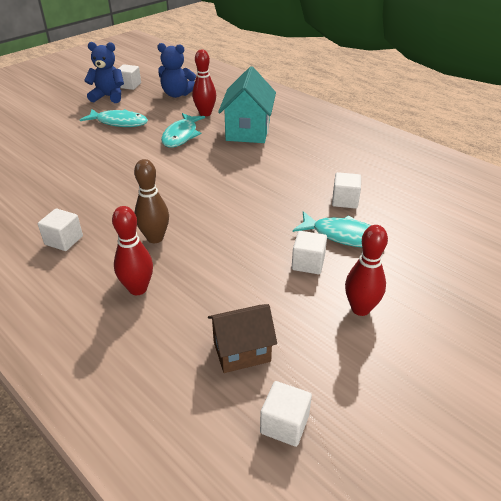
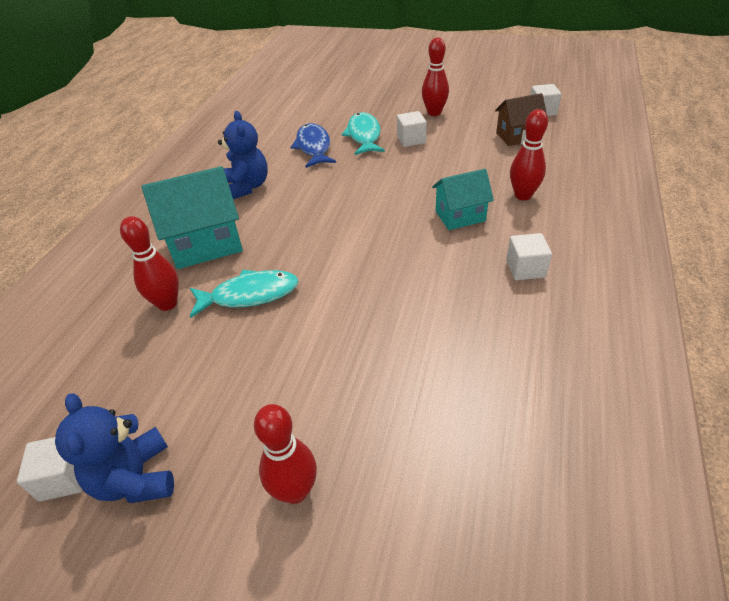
camera: 115 degrees left, 5 degrees up
(52, 123) = (295, 491): none -> red bowling pin
(119, 122) = (242, 388): turquoise fish -> none
(155, 238) = (460, 216): brown bowling pin -> turquoise house
(177, 94) = (98, 373): blue teddy bear -> blue teddy bear (247, 187)
(242, 351) = (517, 136): brown house -> brown house turned 60 degrees counterclockwise
(345, 200) = (313, 147): white cube -> blue fish

